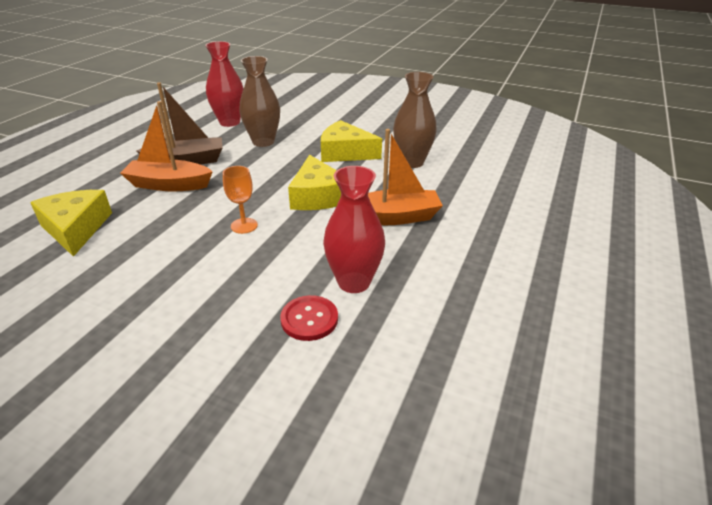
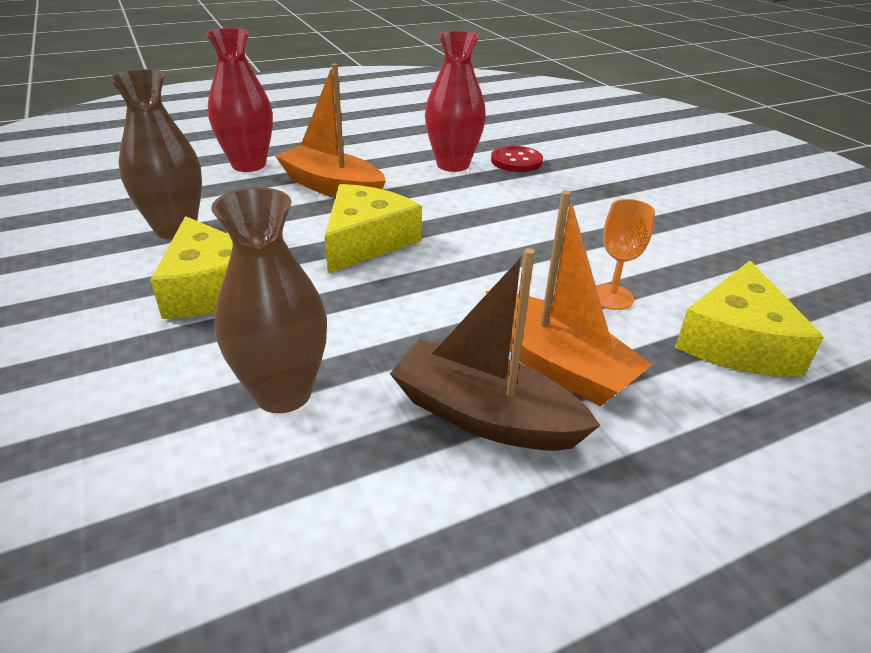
camera: 140 degrees left, 0 degrees up
(229, 122) = (248, 539): red vase -> red vase (249, 165)
(244, 225) = (496, 245): orange goblet -> orange goblet (611, 297)

